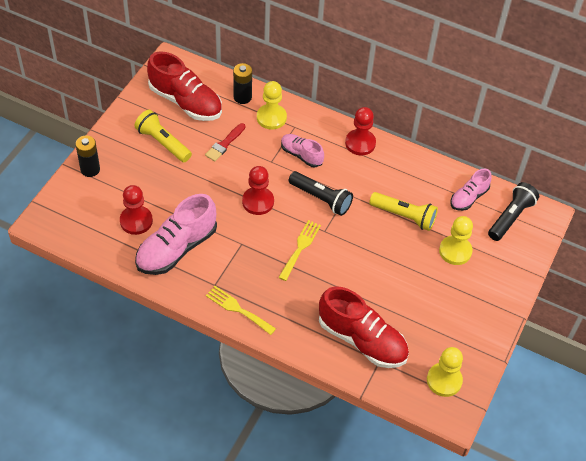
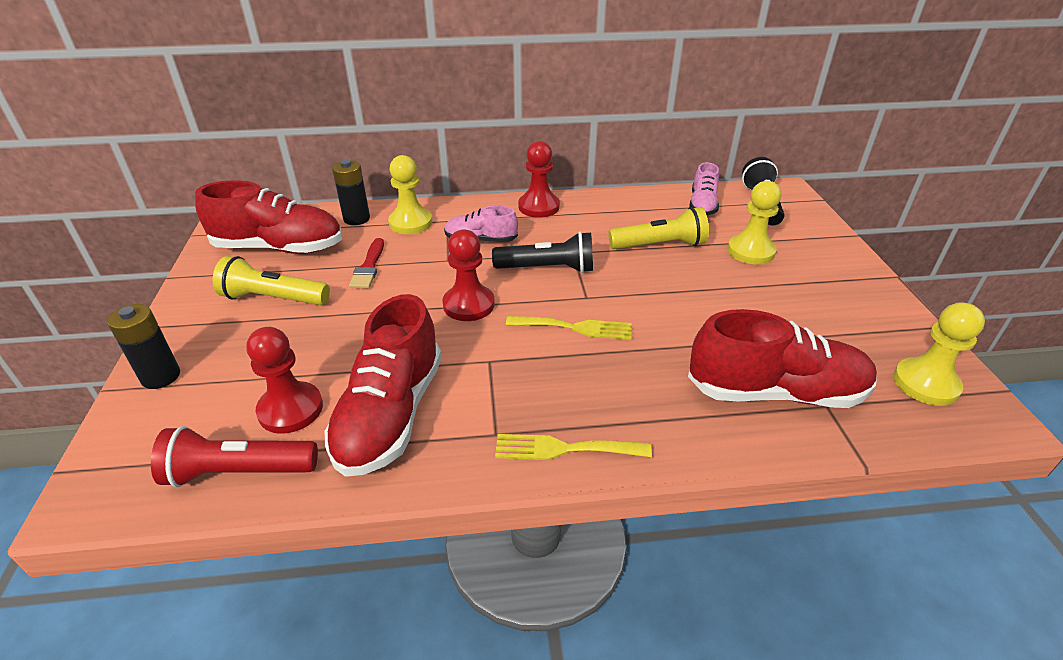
camera: 30 degrees left, 15 degrees down
(100, 242) = (239, 471): none -> red flashlight
(176, 248) = (390, 414): pink shoe -> red shoe
(300, 247) = (575, 327): yellow fork -> yellow fork turned 105 degrees clockwise

